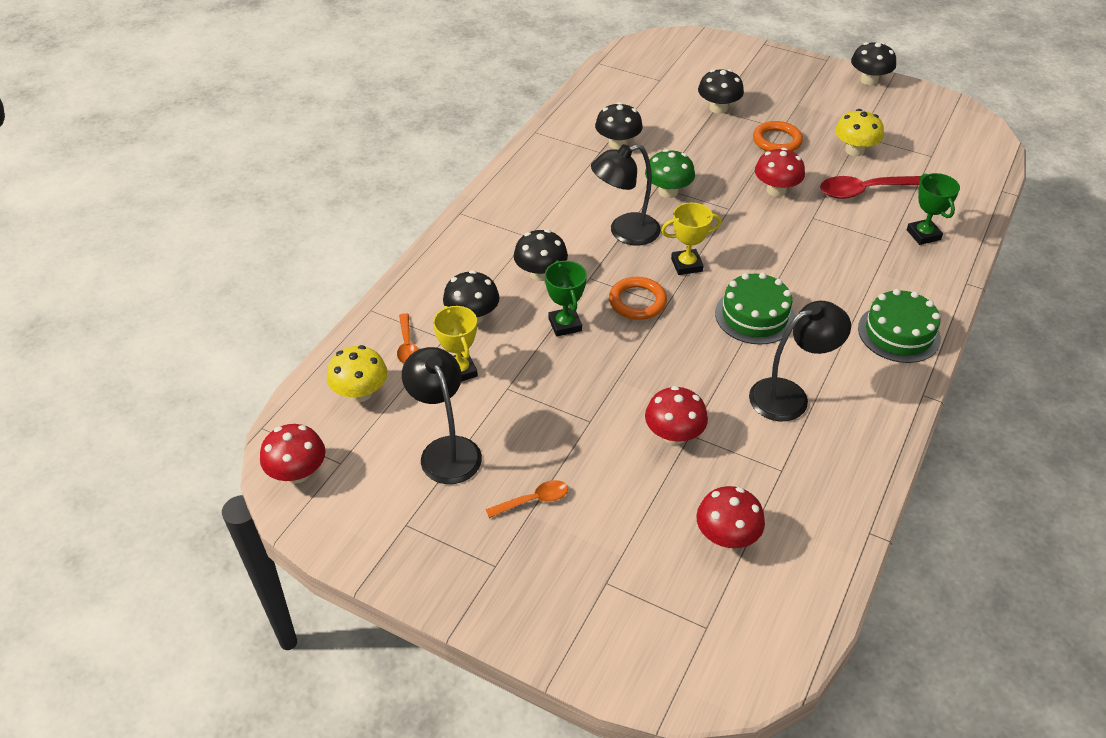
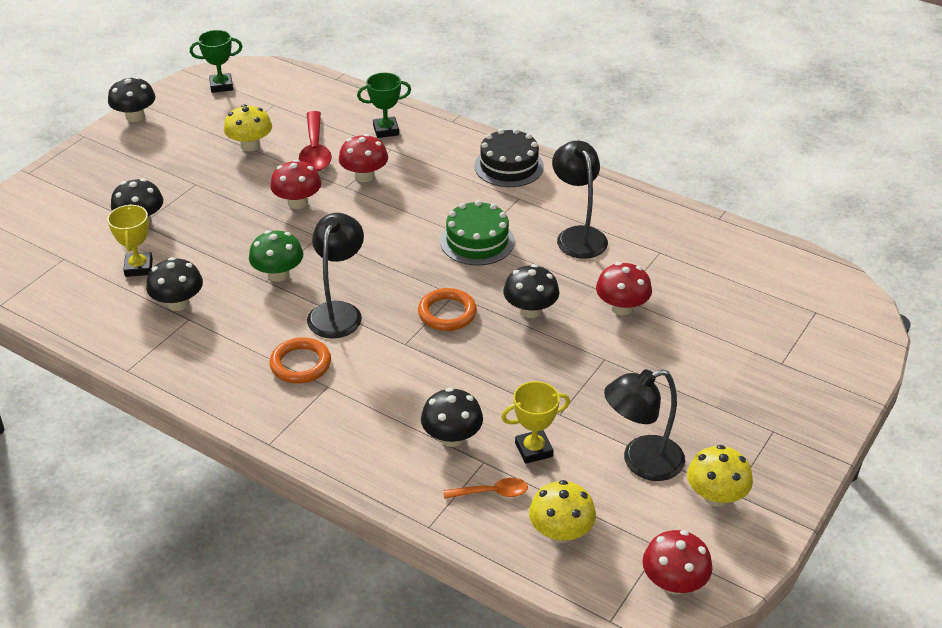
camera: 85 degrees left, 5 degrees down
(401, 509) = (716, 496): none -> yellow mushroom
(533, 500) = (699, 402): orange spoon -> none
(540, 273) = (392, 380): black mushroom -> black mushroom (530, 310)
(565, 325) = (474, 366): green trophy -> green trophy (221, 86)
(624, 232) = (338, 312): black lamp -> black lamp turned 150 degrees counterclockwise
(686, 265) = (399, 274): yellow trophy -> yellow trophy (138, 267)
(726, 536) = (729, 290): red mushroom -> red mushroom (364, 176)
(777, 141) = (217, 190): orange ring -> orange ring (300, 364)
(899, 333) = (509, 166): green cake -> black cake

